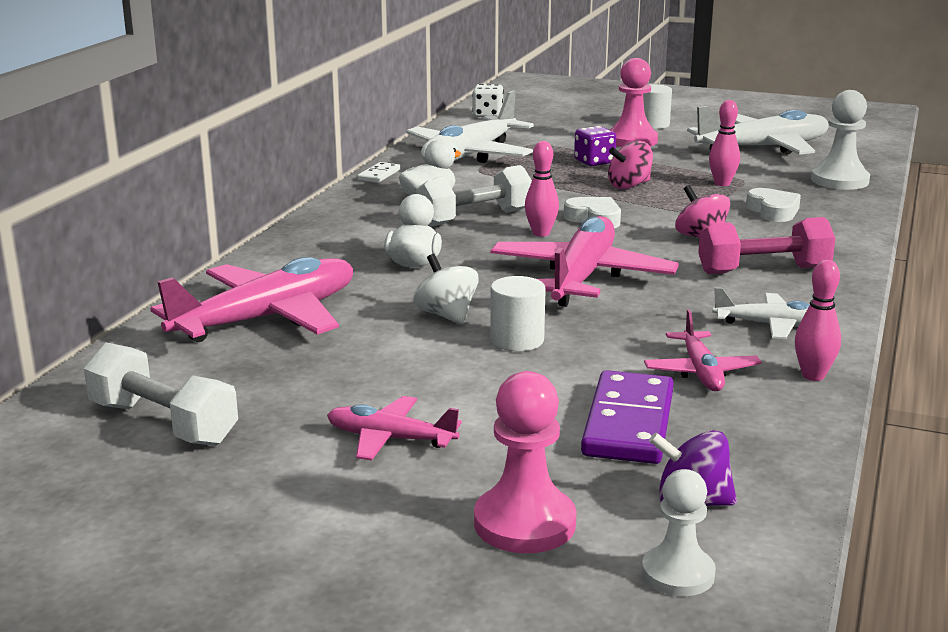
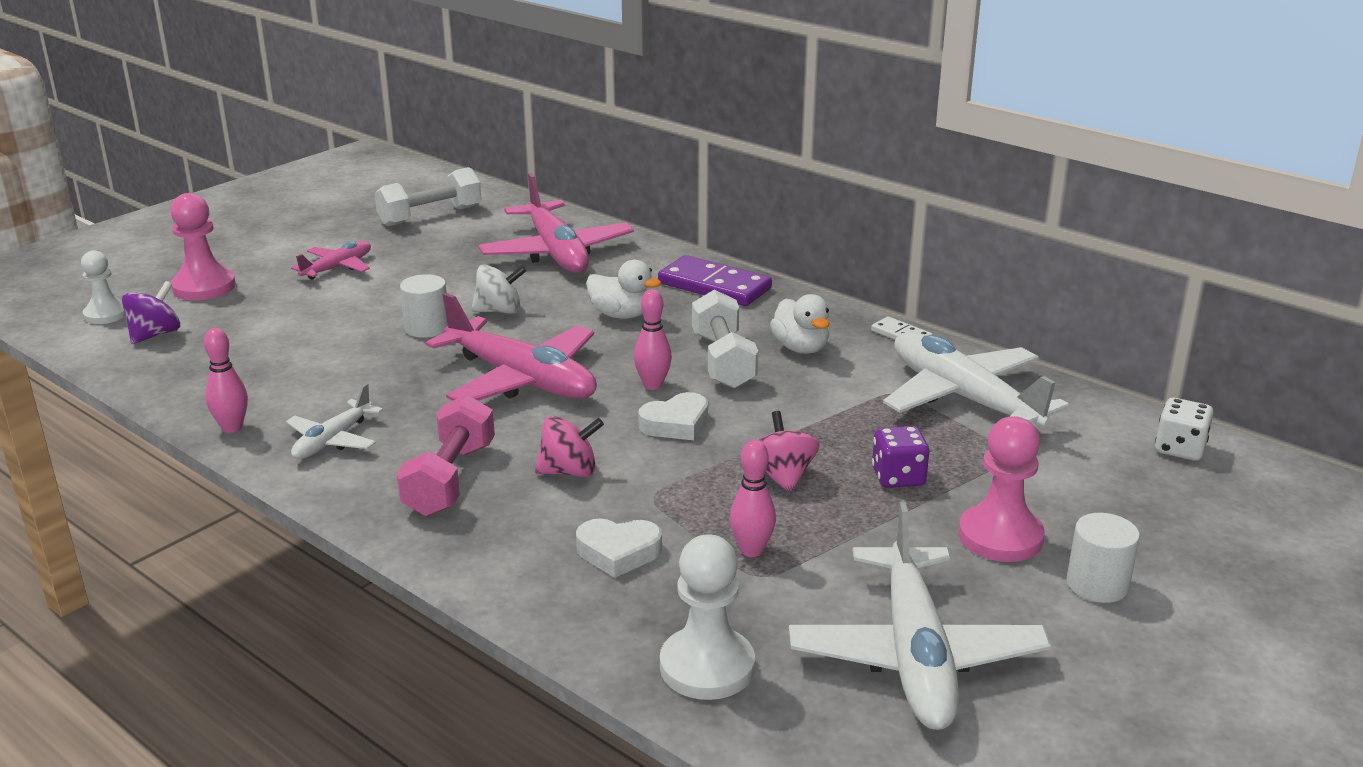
camera: 110 degrees right, 5 degrees up
(628, 423) = (262, 339): purple domino -> purple domino (714, 286)
(701, 372) = (295, 383): pink plane -> none

